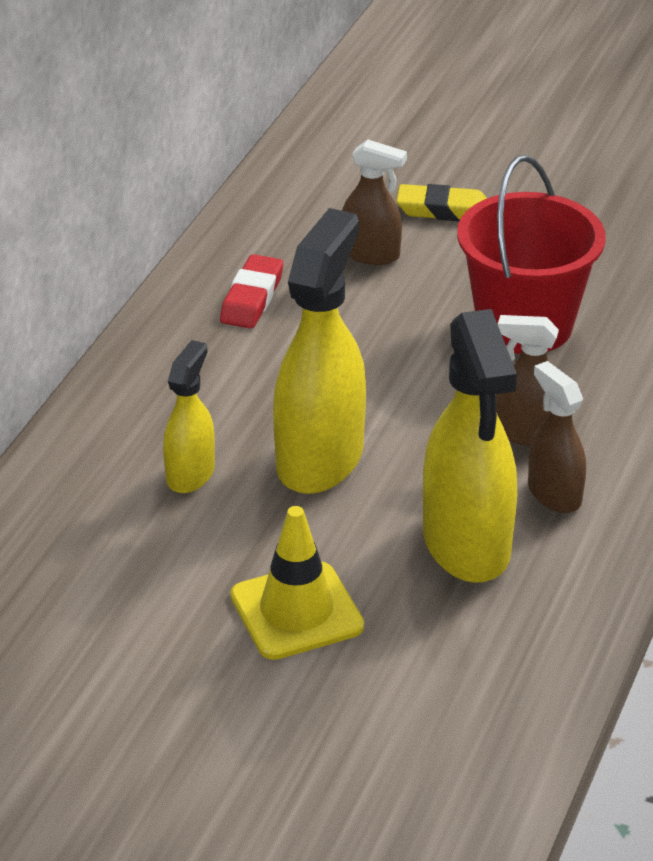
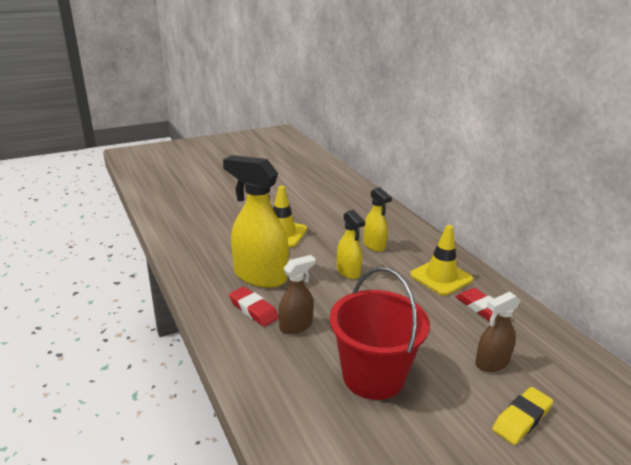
camera: 130 degrees right, 10 degrees down
(209, 361) = (441, 277): none -> yellow traffic cone
(320, 458) = (348, 271): yellow spray bottle -> yellow spray bottle, size x0.54
(554, 494) = (253, 310): brown spray bottle -> red eraser

